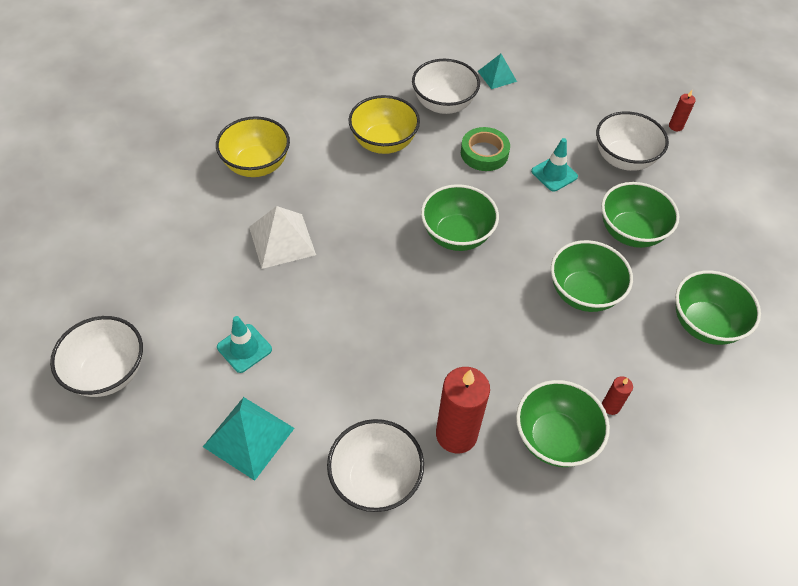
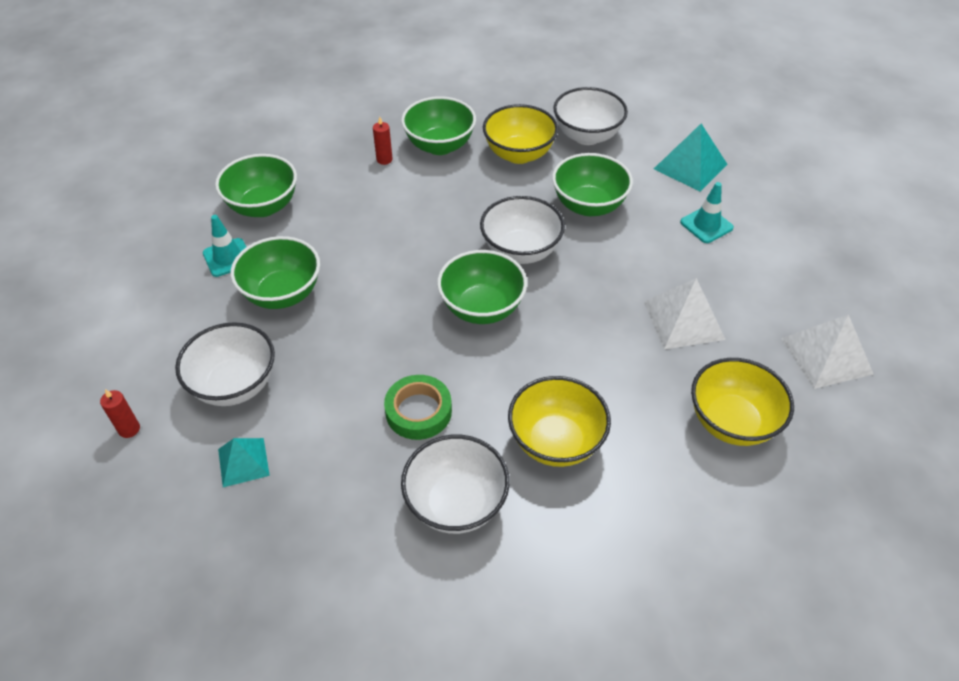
camera: 170 degrees left, 5 degrees down
(108, 372) = (828, 218): white bowl -> white bowl (520, 251)
(167, 220) = (826, 356): none -> white pyramid
(456, 434) = (519, 154): red candle -> yellow bowl
(497, 76) = (353, 556): turquoise pyramid -> turquoise pyramid (243, 462)
(554, 174) = (337, 372): turquoise traffic cone -> turquoise traffic cone (227, 258)
(583, 293) = (366, 241): green bowl -> green bowl (588, 205)

